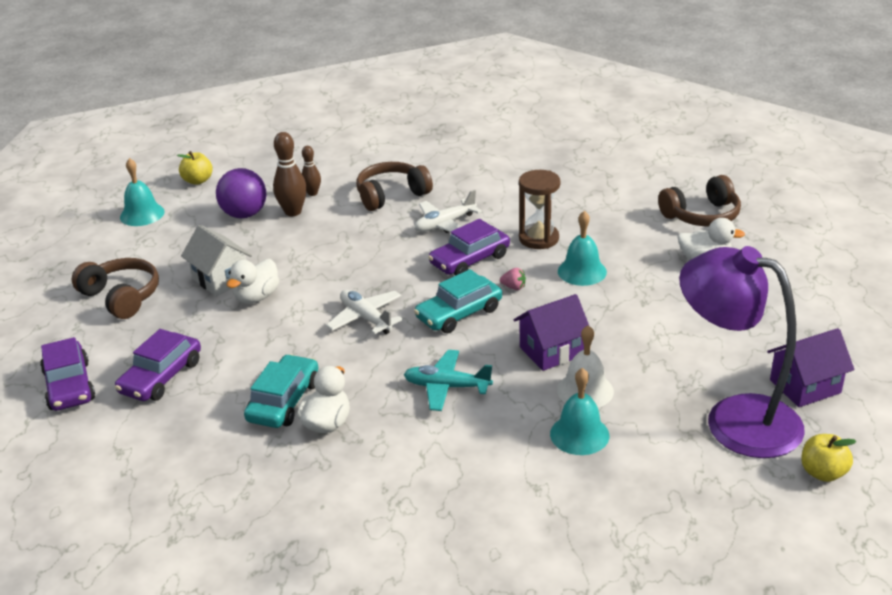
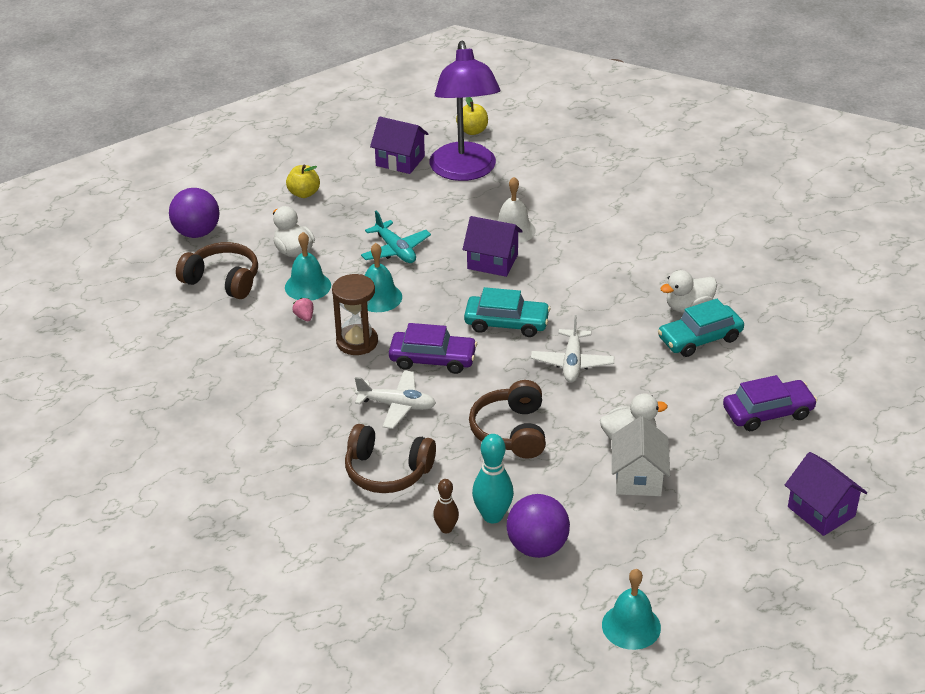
camera: 135 degrees left, 5 degrees up
(58, 334) = (821, 511): none -> purple house
(69, 386) = (844, 451): purple car -> none
(121, 297) = (738, 518): brown headphones -> brown headphones (511, 431)
(198, 181) = (527, 640): yellow apple -> yellow apple (304, 193)
(293, 212) = (492, 516): brown bowling pin -> turquoise bowling pin
(446, 387) = (587, 282): turquoise plane -> turquoise plane (395, 250)
(513, 287) = (441, 317): pink strawberry -> pink strawberry (304, 317)
(579, 434) = (555, 213): turquoise bell -> turquoise bell (307, 286)
(792, 228) = (197, 233): none -> purple ball

